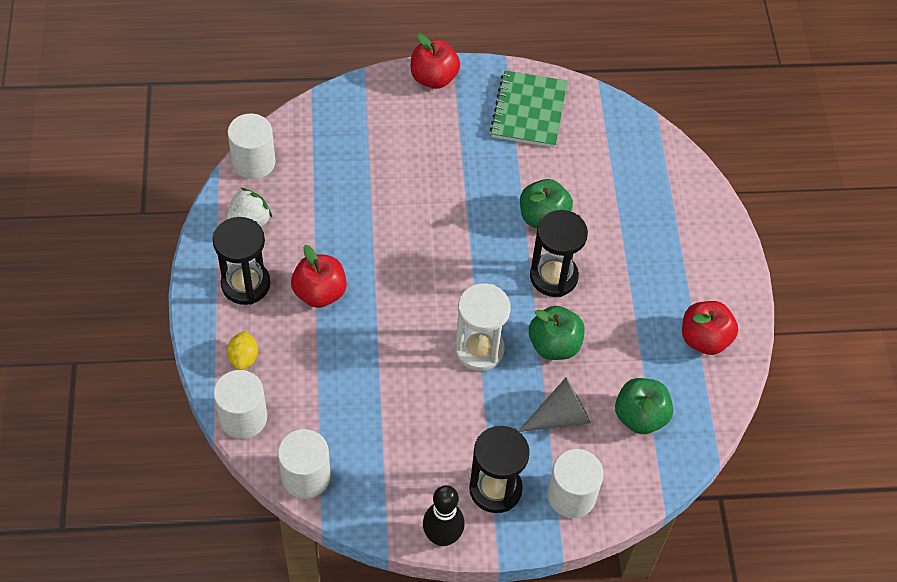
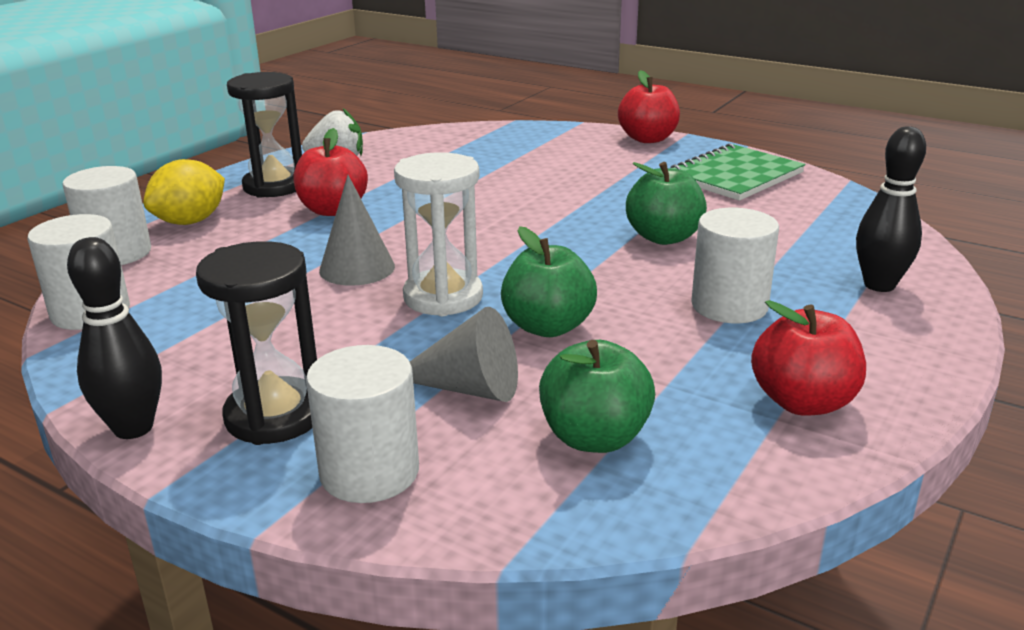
camera: 40 degrees right, 30 degrees down
(243, 358) = (190, 221): yellow lemon -> yellow lemon, size x1.55
(254, 162) = (399, 136): white cylinder -> white cylinder (729, 306)
(405, 349) = (357, 268): none -> grey cone
(553, 277) = (621, 278): black hourglass -> none
(681, 211) = (879, 285): none -> black bowling pin

